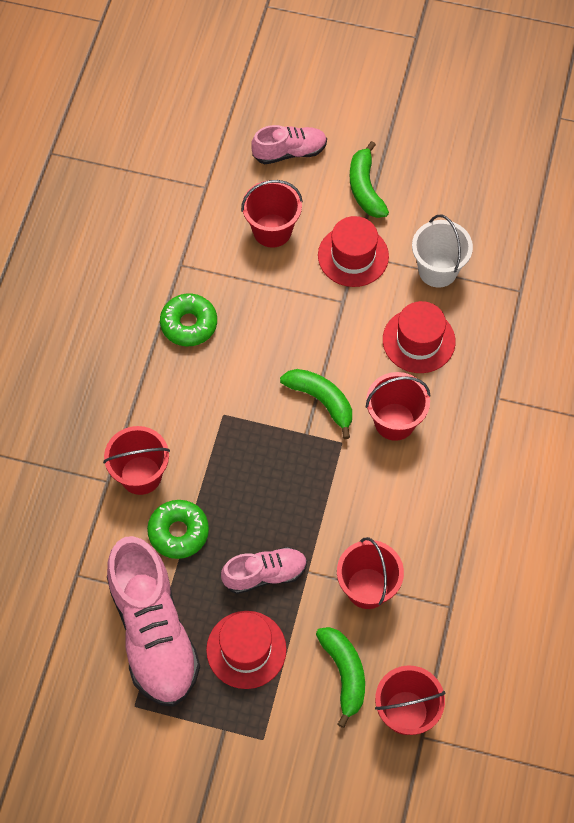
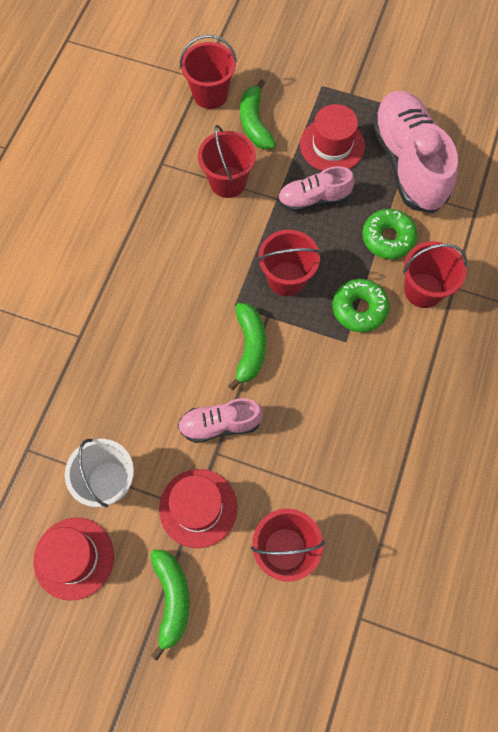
camera: 175 degrees left, 5 degrees up
(189, 324) = (379, 440): green donut -> green donut (359, 309)
(289, 152) = (256, 662): pink shoe -> pink shoe (220, 424)
(321, 400) = (250, 347): green banana -> green banana turned 135 degrees counterclockwise
(394, 421) = (182, 321): red bucket -> red bucket (286, 279)
(418, 340) = (144, 402): red hat -> red hat (74, 558)

